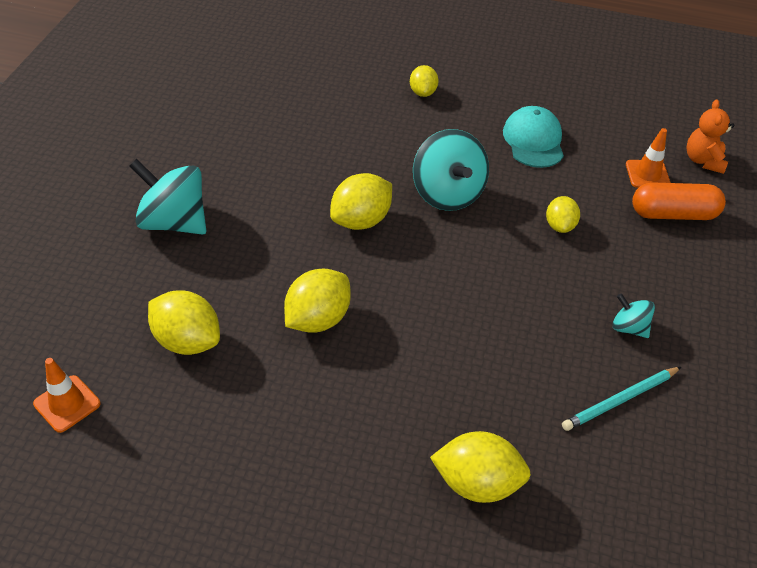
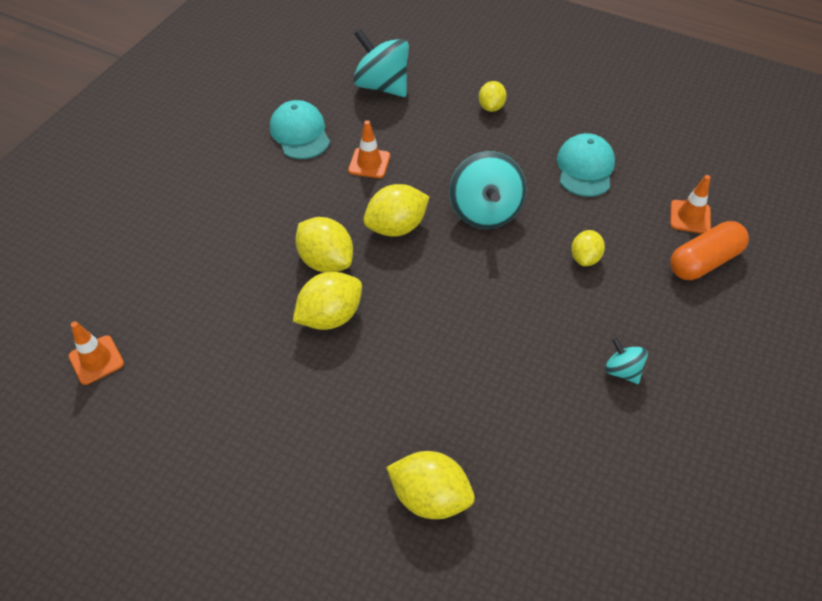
camera: 15 degrees right, 5 degrees up
(174, 222) = (230, 206): turquoise spinning top -> turquoise spinning top (382, 86)
(187, 341) = (211, 319): yellow lemon -> yellow lemon (326, 261)
(230, 139) = (300, 133): none -> turquoise cap
(313, 161) = (369, 163): none -> orange traffic cone
(620, 400) = (591, 441): turquoise pencil -> none
(673, 214) = (704, 261): orange capsule -> orange capsule turned 45 degrees counterclockwise
(703, 160) = (753, 210): orange teddy bear -> none

